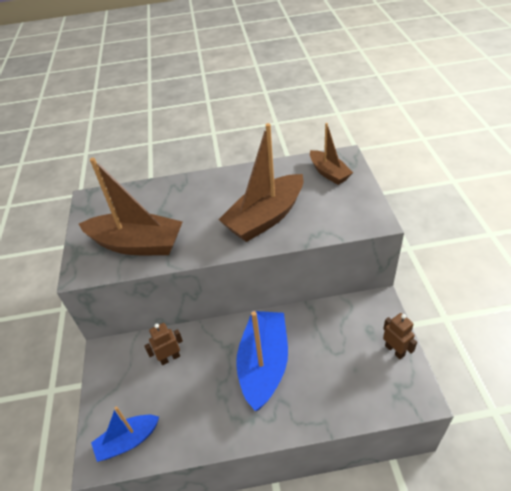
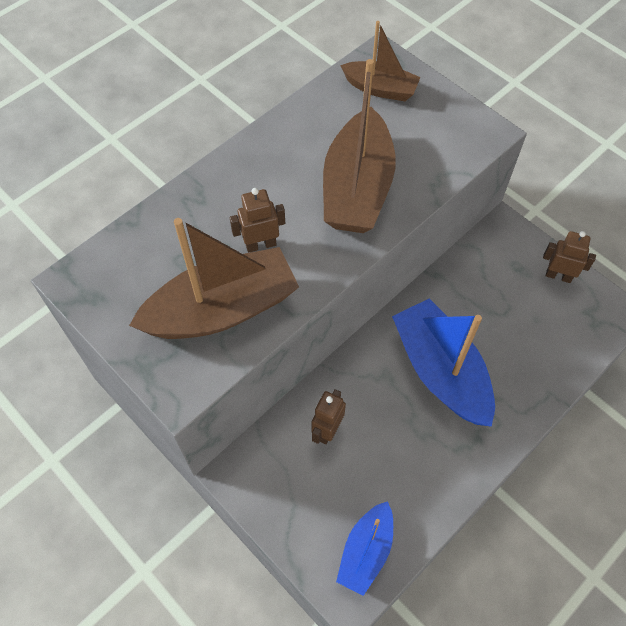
camera: 40 degrees left, 15 degrees up
(187, 222) = (260, 244): none -> brown robot

